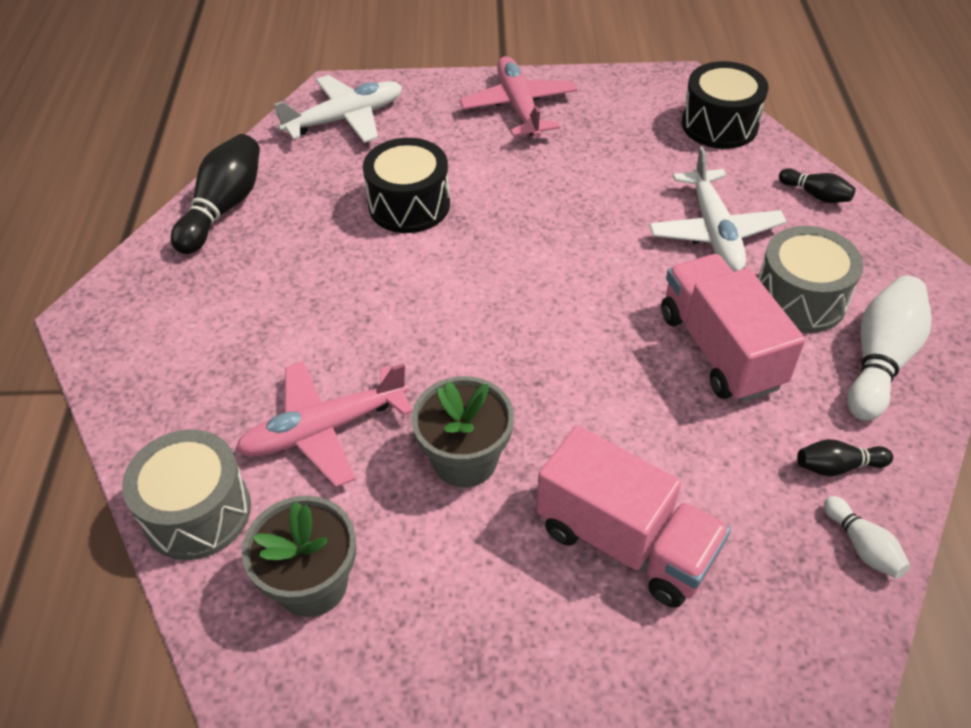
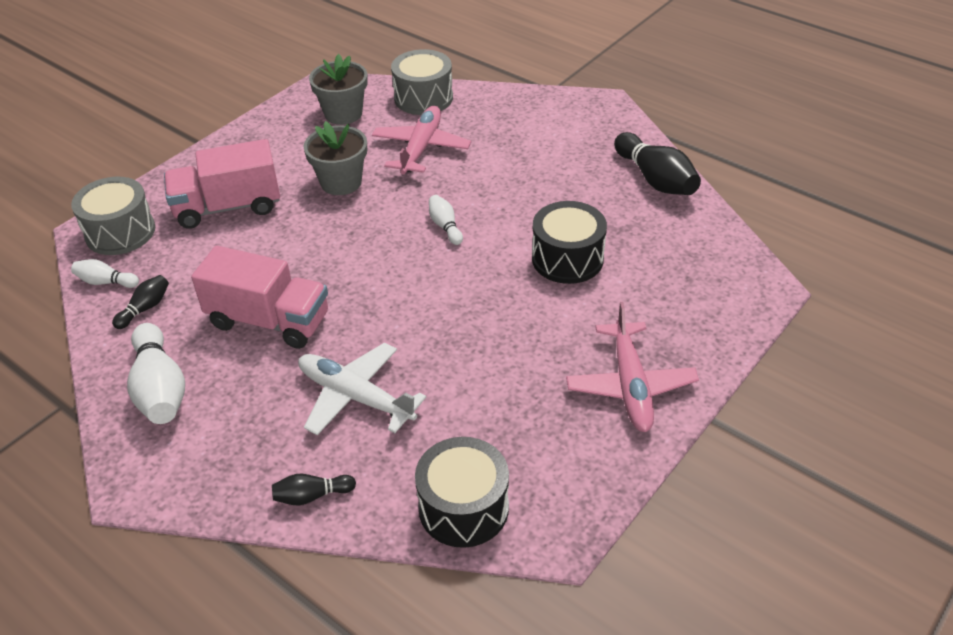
camera: 130 degrees right, 5 degrees down
(344, 119) = (713, 275): white plane -> none
(449, 313) = (445, 226): none -> white bowling pin
(519, 107) = (630, 385): pink plane -> pink plane turned 60 degrees clockwise
(800, 299) = (247, 392): grey drum -> grey drum (120, 232)

